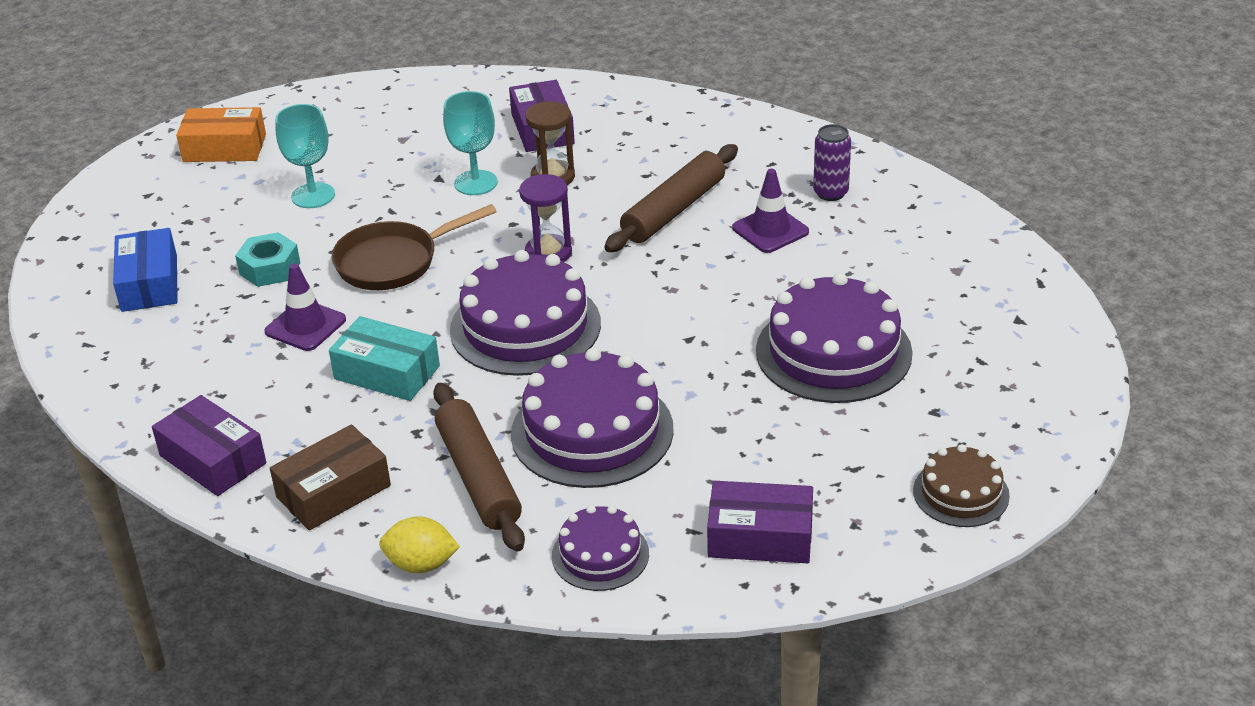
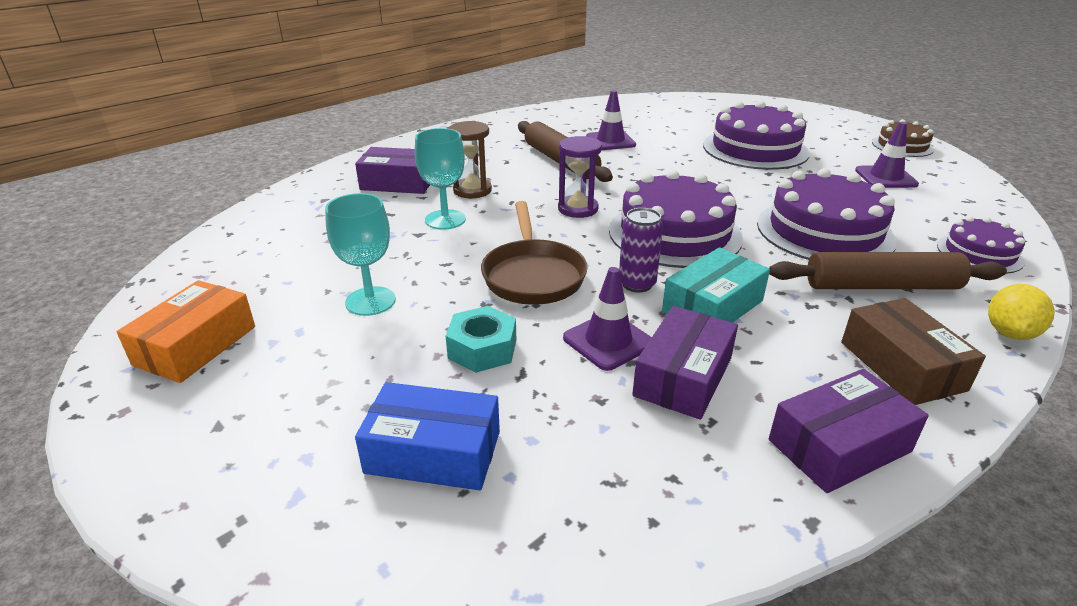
camera: 70 degrees left, 5 degrees down
(760, 536) = (949, 200): purple box -> purple box (683, 376)
(805, 477) = (885, 177): none -> purple traffic cone
(830, 193) = (583, 121): purple can -> purple can (637, 284)

